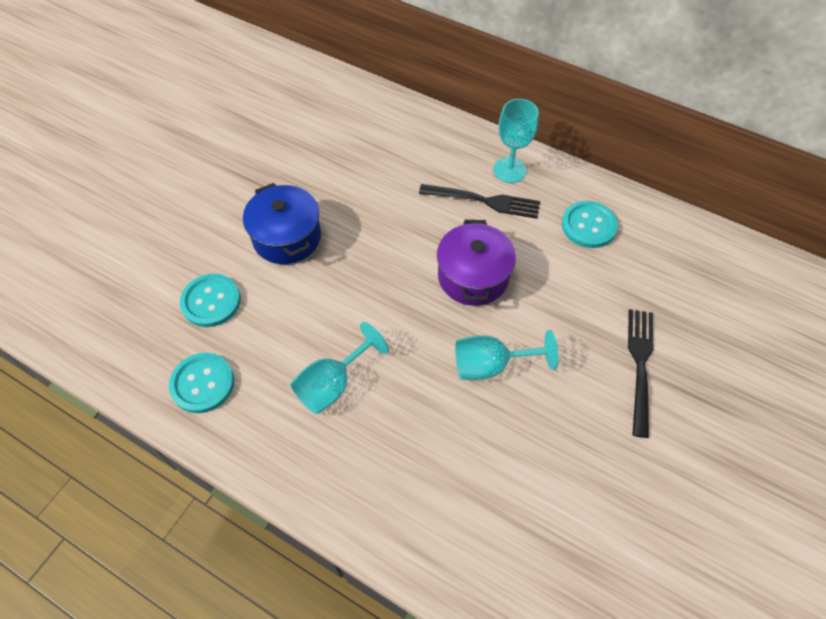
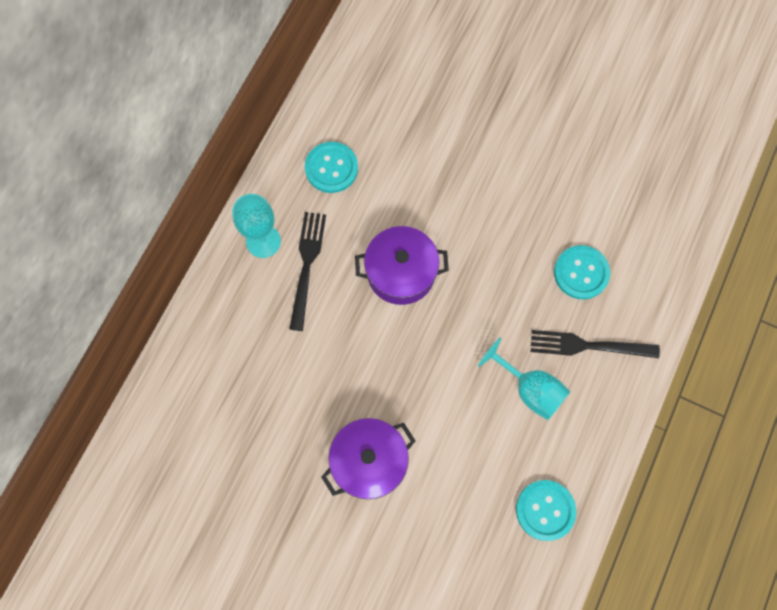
camera: 95 degrees left, 15 degrees up
(211, 301) = (455, 524): turquoise button -> turquoise button (581, 273)
(287, 237) = (369, 462): blue pot -> purple pot
(490, 365) = (493, 254): turquoise goblet -> none
(640, 365) = (478, 135): black fork -> black fork (588, 346)

